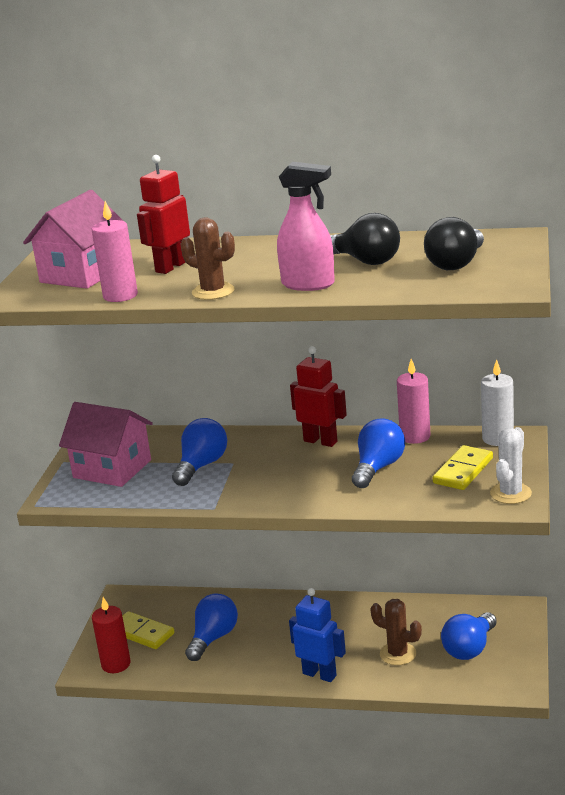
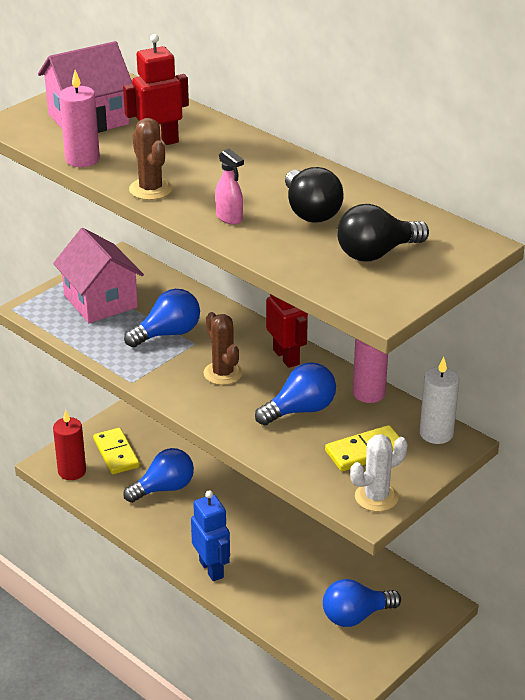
camera: 30 degrees right, 10 degrees up
(308, 284) = (229, 218): pink spray bottle -> pink spray bottle, size x0.58
(398, 654) = (292, 586): brown cactus -> brown cactus (223, 373)

